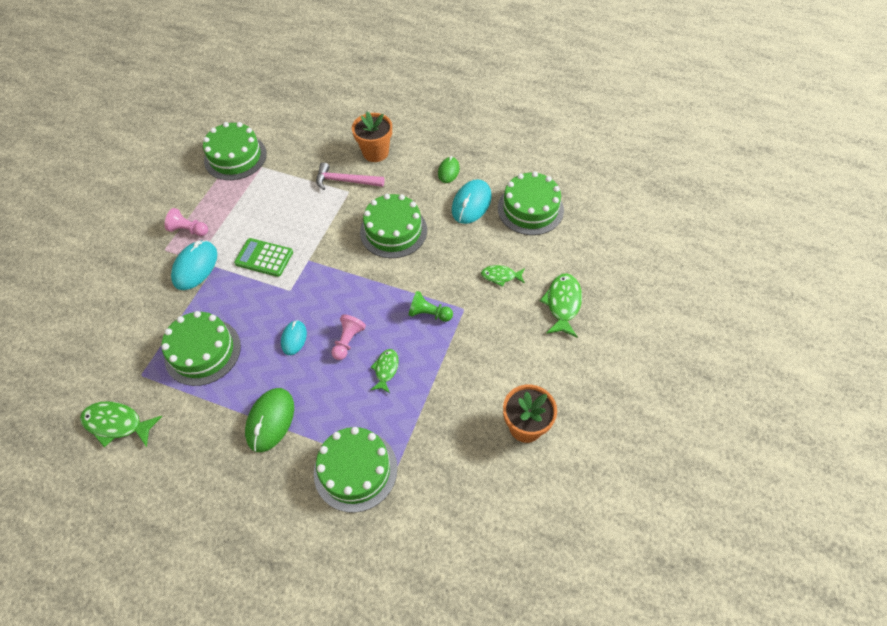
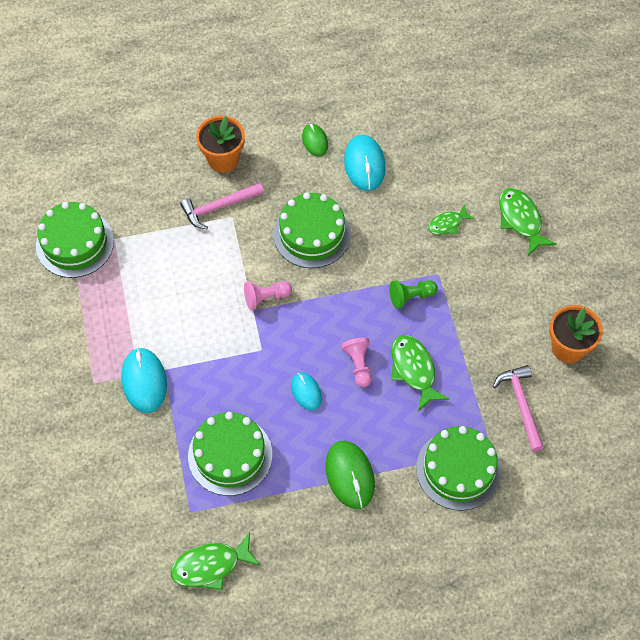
camera: 35 degrees left, 5 degrees up
(189, 230) = (100, 349): pink pawn -> pink pawn (266, 298)
(264, 258) = (206, 333): green calculator -> none
(386, 369) = (414, 370): green fish -> green fish, size x1.61
(449, 449) = (521, 404): none -> pink hammer
(530, 209) = (424, 140): green cake -> none

